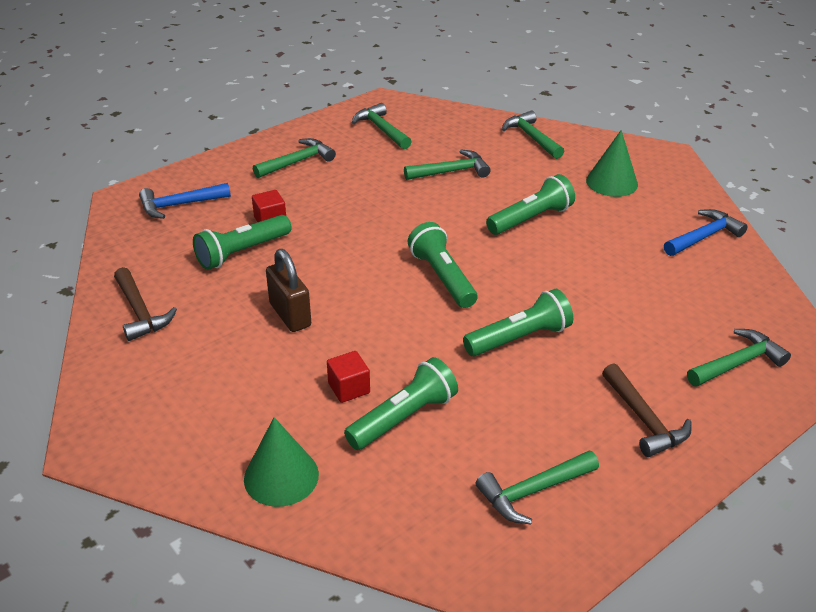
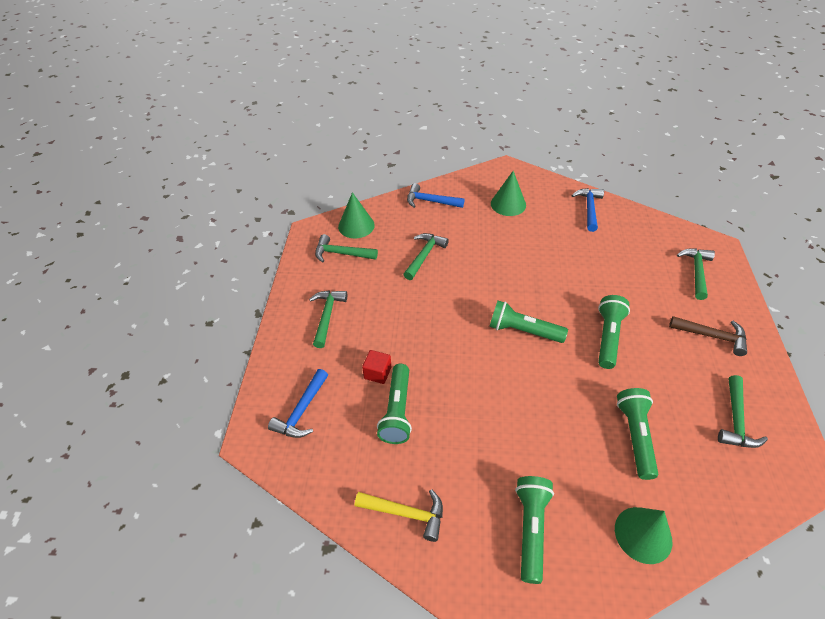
camera: 45 degrees left, 10 degrees up
(140, 312) = (406, 513): brown hammer -> yellow hammer
(290, 315) = (490, 428): brown padlock -> none
(349, 388) = (588, 445): red cube -> none
(428, 118) = (356, 225): none -> green cone
(531, 137) = (430, 201): green hammer -> blue hammer
(531, 219) = (507, 257): green flashlight -> green flashlight (531, 529)

